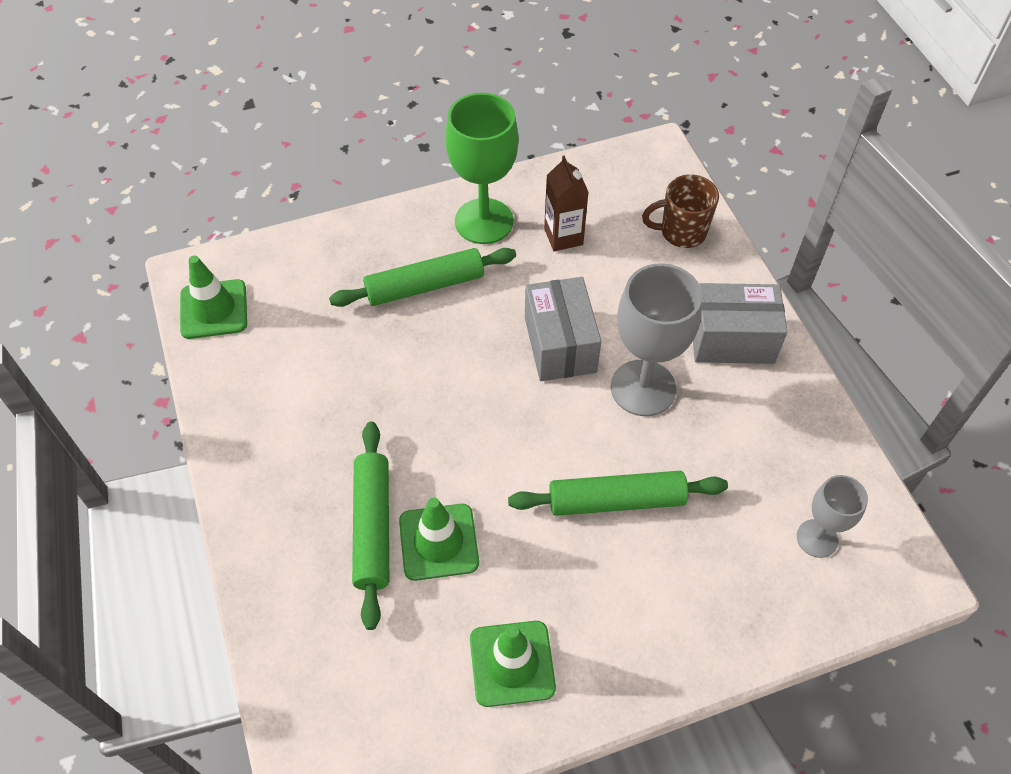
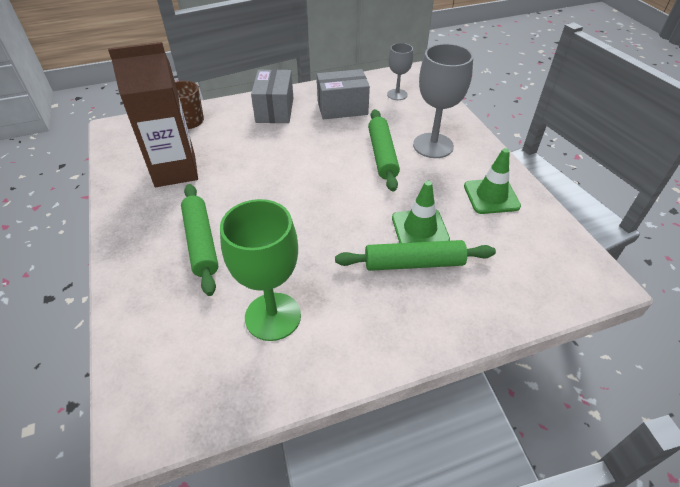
camera: 90 degrees left, 10 degrees down
(214, 309) = (190, 401): green traffic cone -> none
(484, 221) = (145, 210): green goblet -> green goblet (273, 316)
(560, 344) = (268, 174): grey box -> grey box (342, 108)
(563, 237) = (175, 171): brown carton -> brown carton, size x1.85
(643, 388) = (305, 142): grey goblet -> grey goblet (433, 145)

